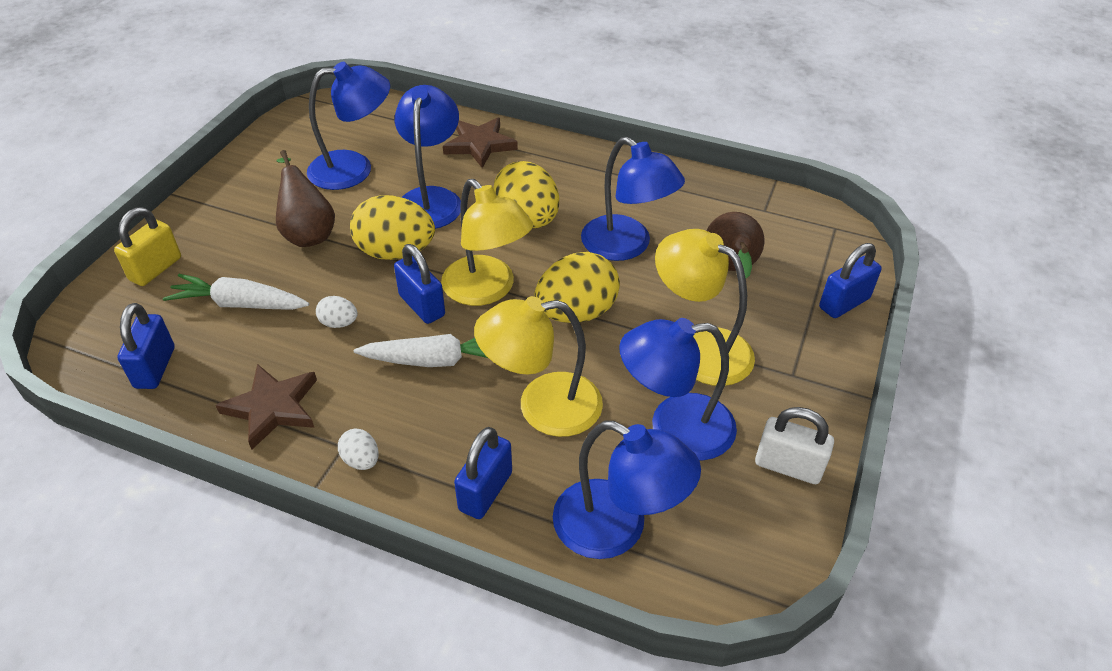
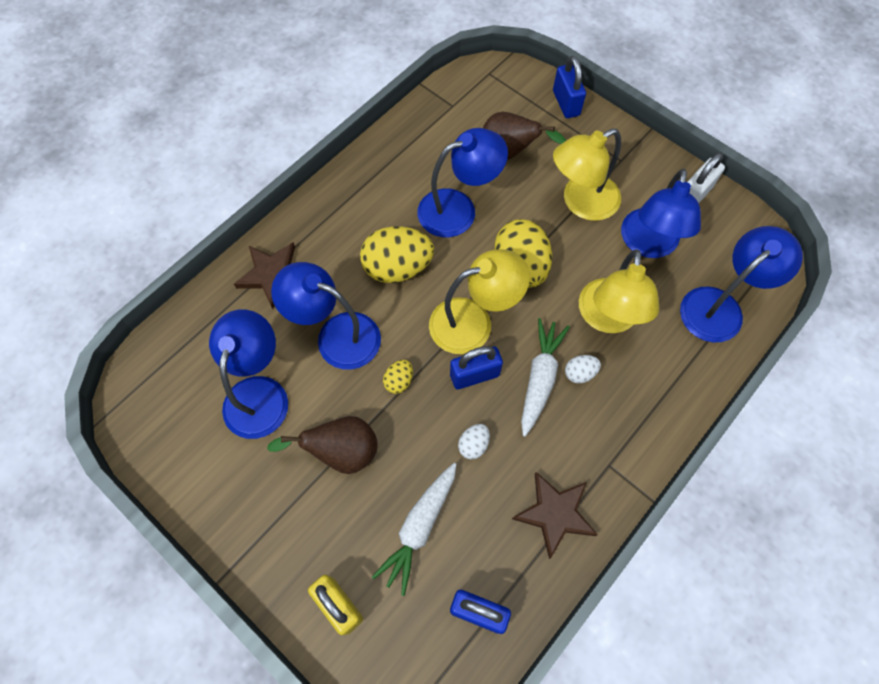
camera: 70 degrees left, 20 degrees up
(361, 460) = (626, 454): white egg -> white egg (579, 373)
(395, 252) = (399, 381): yellow egg -> yellow egg, size x0.47
(485, 491) = (673, 376): blue padlock -> none

